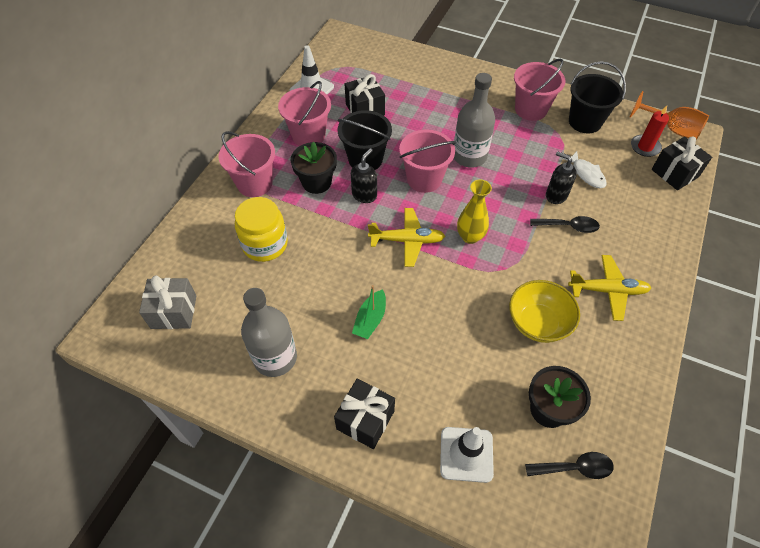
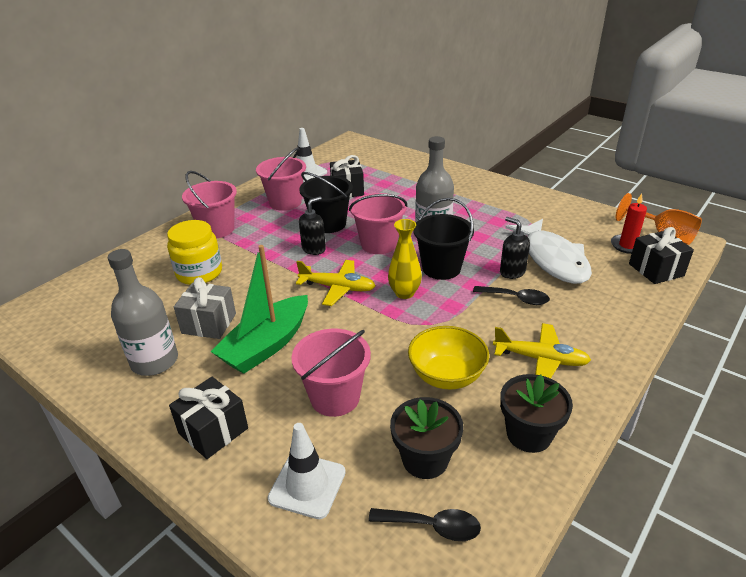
camera: 15 degrees right, 20 degrees down
(174, 312) = (85, 311): grey gift -> grey gift (209, 323)
(316, 182) = (274, 235): black flower pot -> black flower pot (529, 434)
(370, 320) = (266, 345): green boat -> green boat, size x1.88
(530, 109) = (512, 205): pink bucket -> pink bucket (335, 397)
(585, 122) = (566, 220): black bucket -> black bucket (441, 268)
(586, 174) = (553, 259): white fish -> white fish, size x2.02

